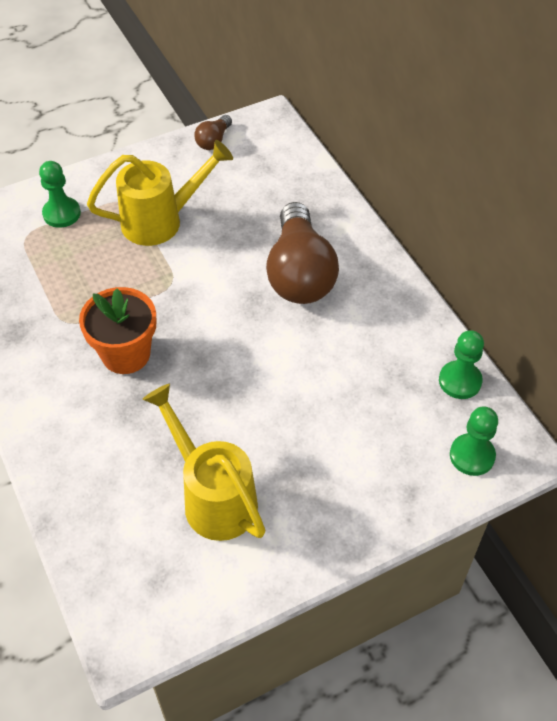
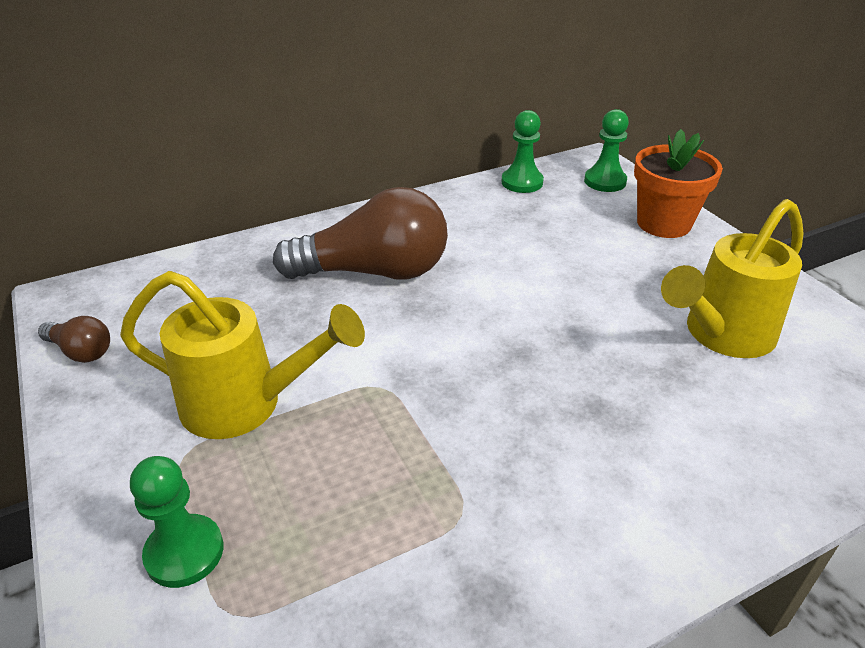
camera: 90 degrees left, 15 degrees down
(126, 354) = (521, 429): orange flower pot -> orange flower pot (663, 223)
(161, 221) = (246, 404): yellow watering can -> yellow watering can turned 120 degrees clockwise

